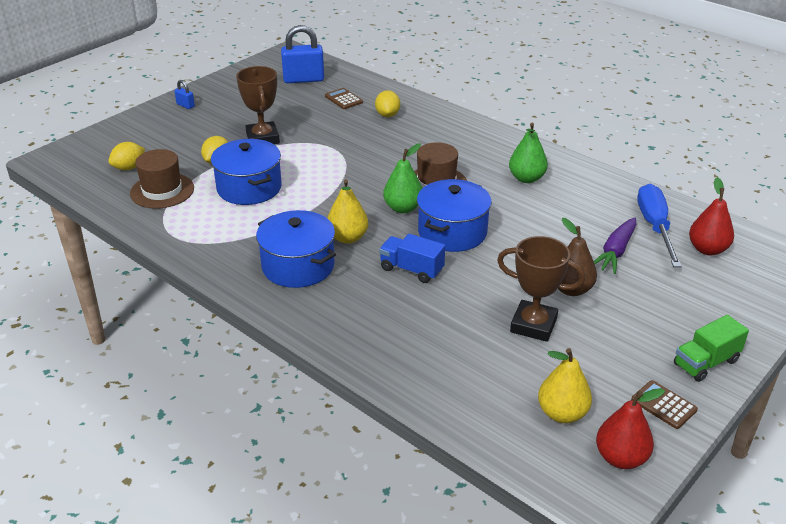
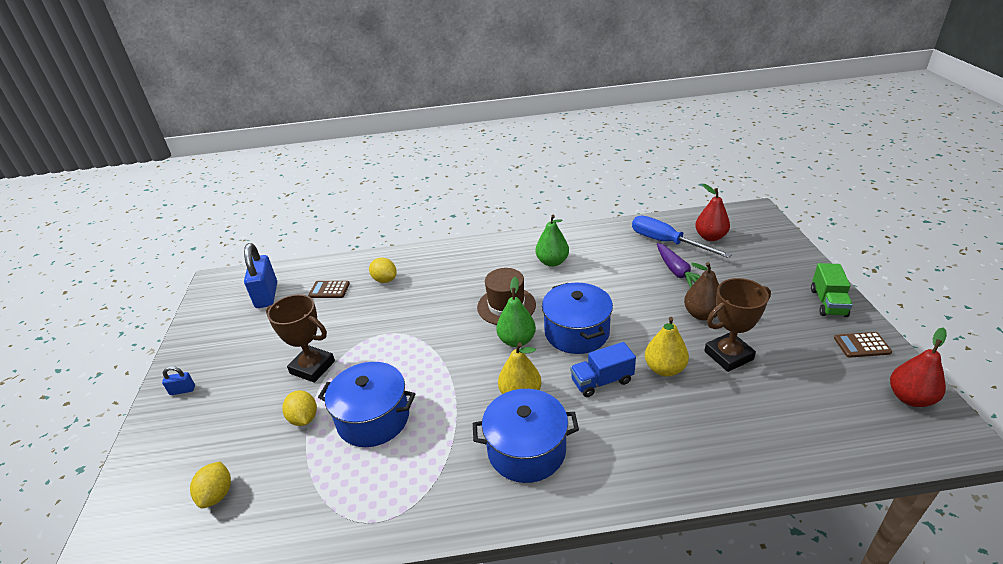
camera: 45 degrees left, 0 degrees up
(162, 191) = (293, 488): brown hat -> none
(303, 79) = (267, 295): blue padlock -> blue padlock turned 45 degrees counterclockwise
(562, 413) = (843, 399): yellow pear -> yellow pear (664, 369)

